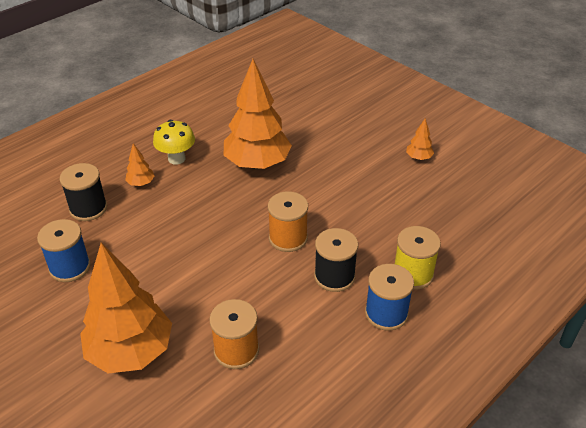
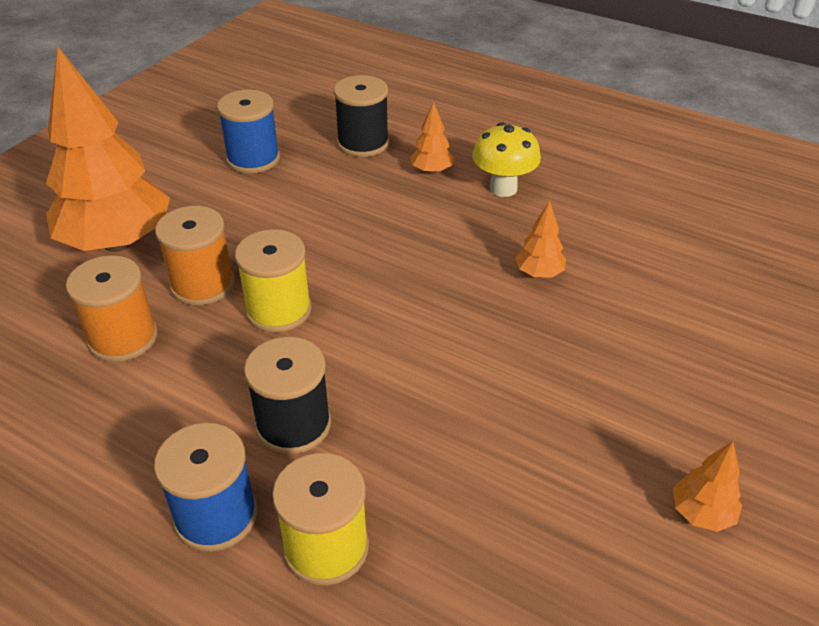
camera: 75 degrees right, 0 degrees up
(241, 272) = (278, 310): none -> yellow spool
(257, 164) = (539, 273): orange tree -> orange tree, size x0.41
(288, 238) = (369, 347): orange spool -> orange spool (202, 284)

